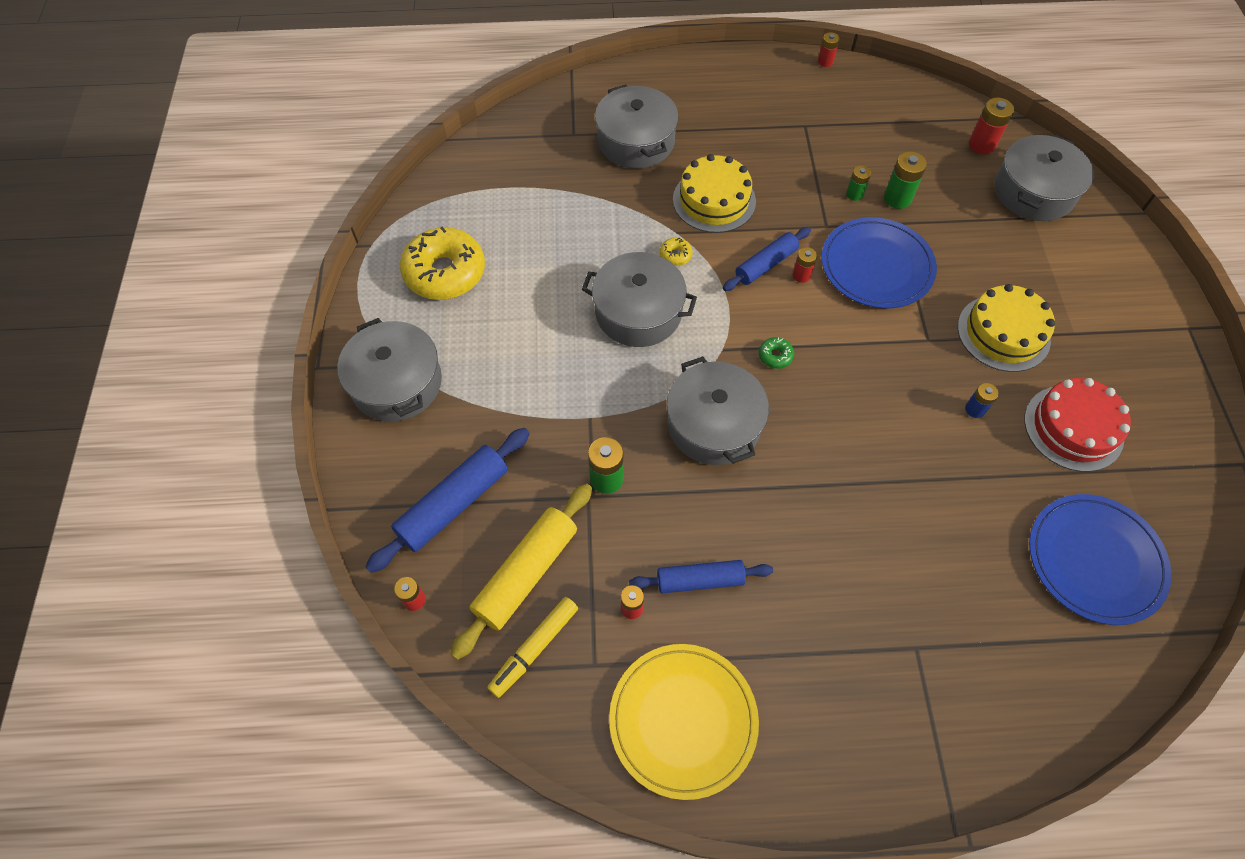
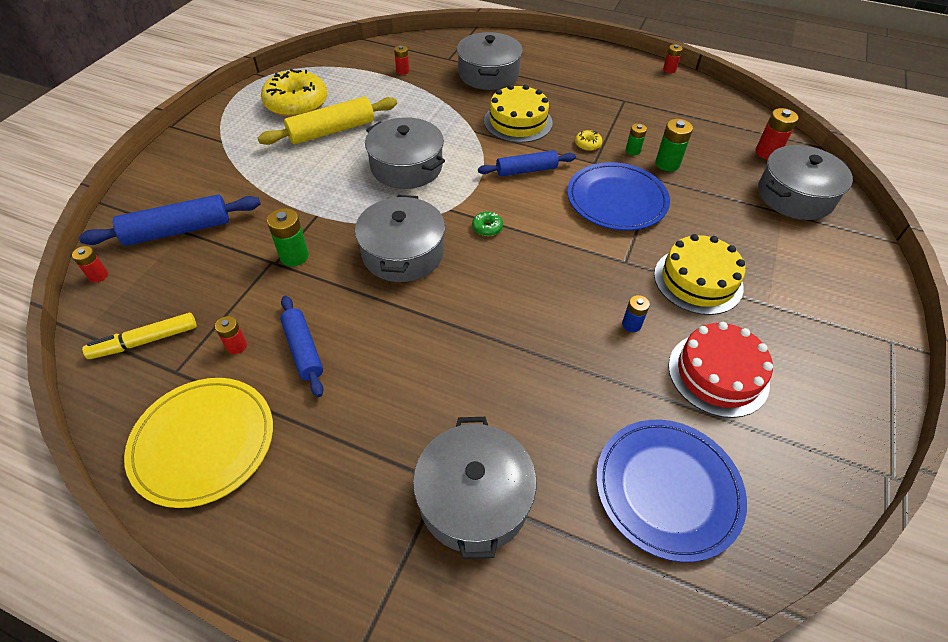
camera: 25 degrees right, 10 degrees down
(396, 383) = (209, 150): grey pot -> grey pot (474, 498)
(526, 573) = (185, 291): yellow rolling pin -> yellow rolling pin (332, 131)
(675, 255) = (462, 143): yellow donut -> yellow donut (587, 144)
(700, 580) = (303, 350): blue rolling pin -> blue rolling pin turned 45 degrees clockwise
(801, 275) = (549, 185): red battery -> red battery (402, 71)

